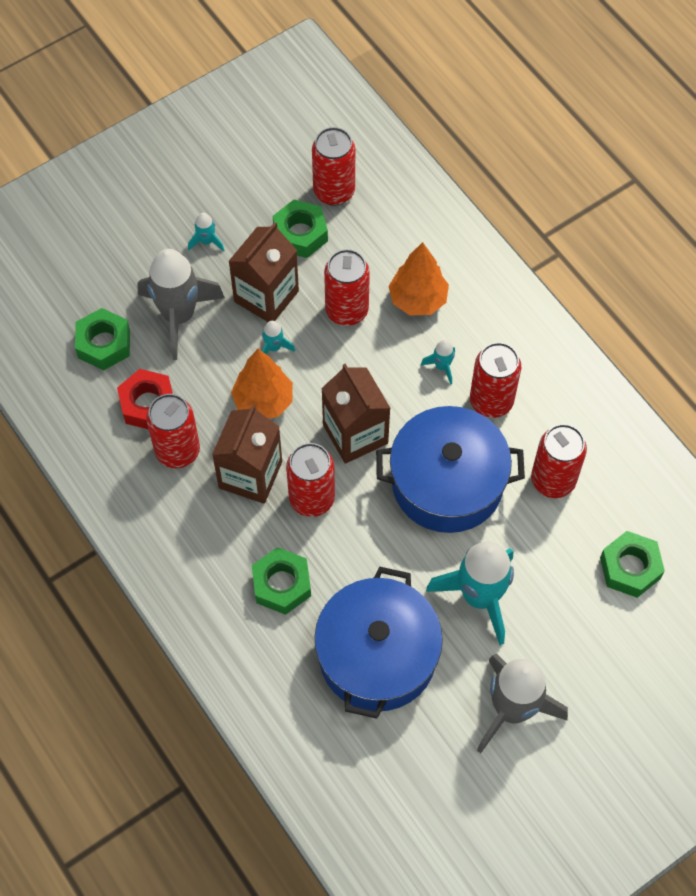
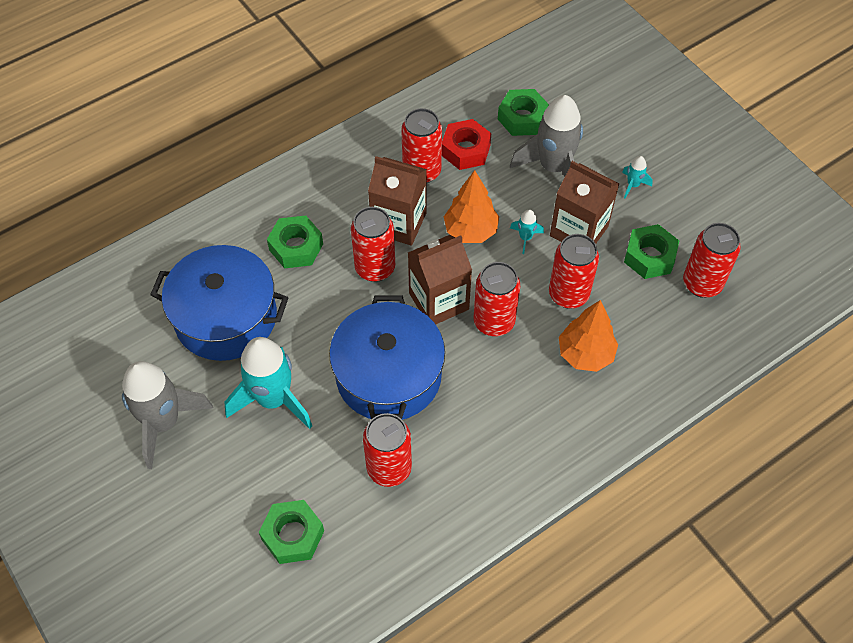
camera: 90 degrees right, 5 degrees down
(442, 366) = (512, 373): turquoise rocket -> none
(491, 401) = (475, 416): red can -> red can (494, 322)

